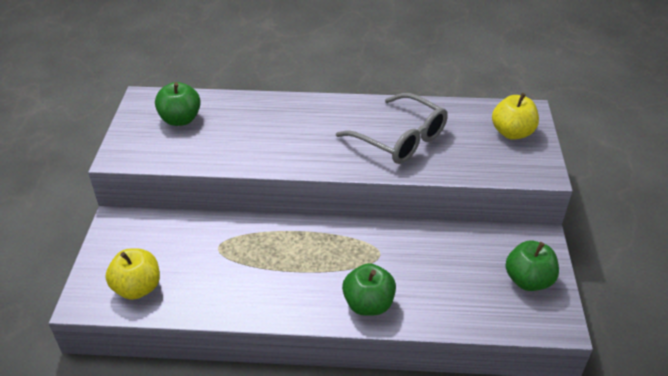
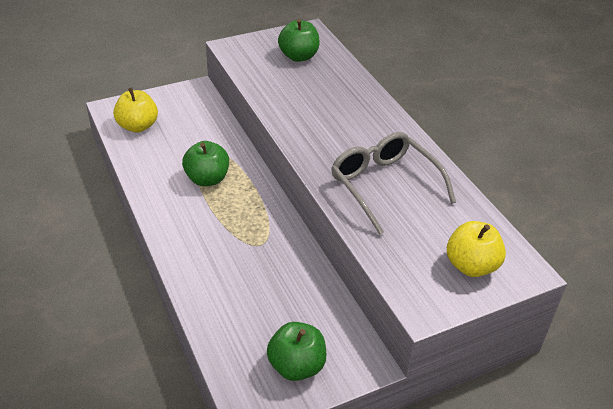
camera: 60 degrees right, 0 degrees up
(368, 304) = (194, 256): green apple -> green apple (207, 179)
(400, 139) = (384, 186): grey glasses -> grey glasses turned 135 degrees clockwise

